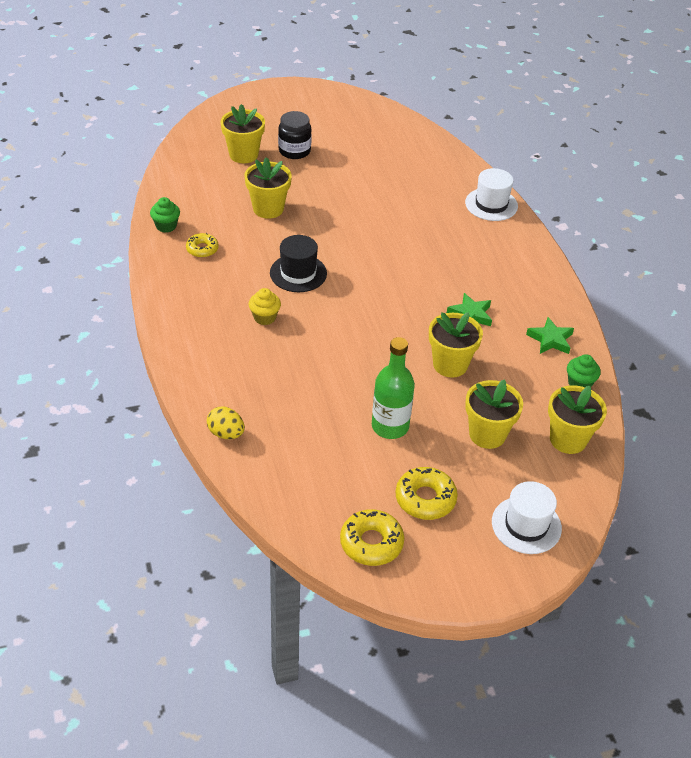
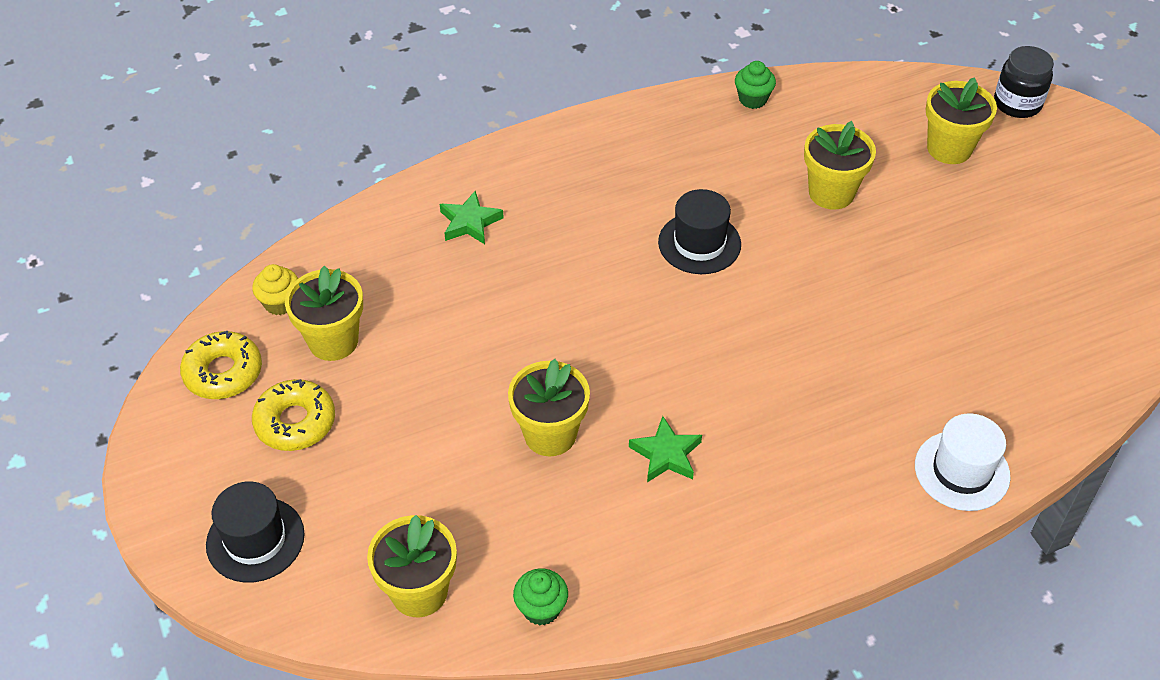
camera: 85 degrees right, 5 degrees up
(202, 249) = (717, 141): yellow donut -> none
(226, 433) = (386, 215): yellow egg -> none
(265, 317) = (599, 221): yellow cupcake -> yellow cupcake (280, 303)
(294, 151) = (987, 202): black jar -> black jar (1017, 103)
(390, 426) = (418, 374): green bottle -> none
(487, 434) = (417, 487): yellow flower pot -> yellow flower pot (333, 341)
(526, 525) = (255, 539): white hat -> black hat
(550, 339) = (635, 566): green star -> green star (470, 222)

